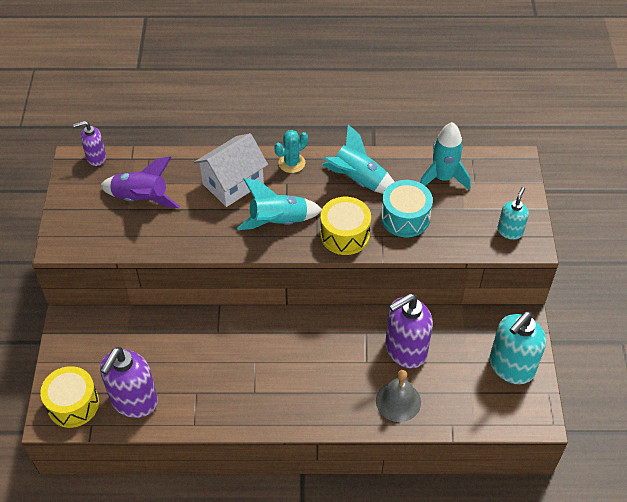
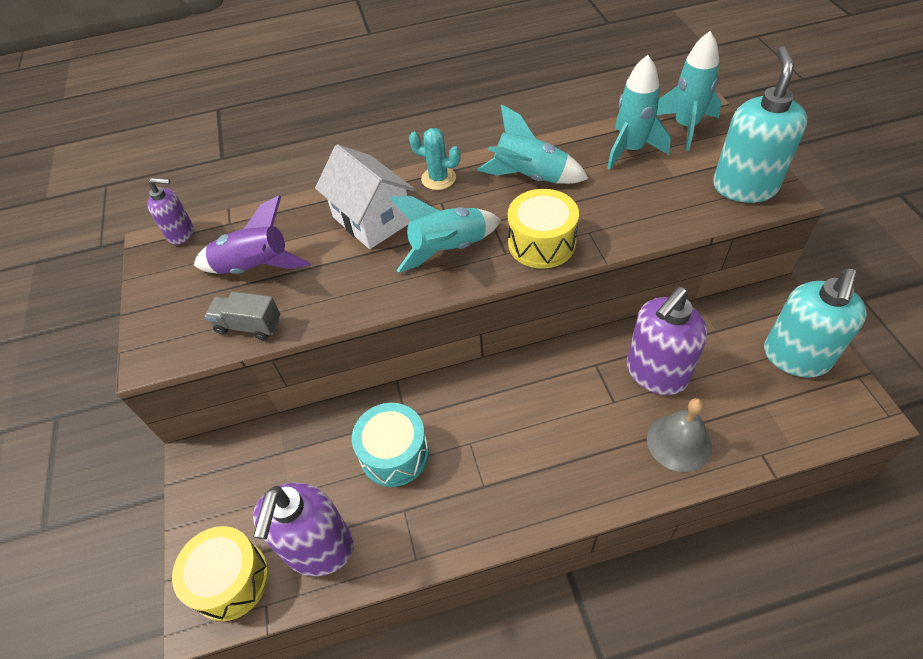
camera: 10 degrees left, 0 degrees up
(96, 158) = (181, 233): purple soap dispenser -> purple soap dispenser turned 150 degrees counterclockwise
(126, 240) = (248, 326): none -> grey truck
(233, 183) = (372, 219): white house -> white house turned 75 degrees counterclockwise
(291, 163) = (438, 178): turquoise cactus -> turquoise cactus turned 75 degrees clockwise
(405, 218) = (608, 204): turquoise drum -> turquoise drum (394, 454)
(494, 170) = (686, 127): none -> turquoise rocket
(510, 231) = (744, 187): turquoise soap dispenser -> turquoise soap dispenser, size x1.84

